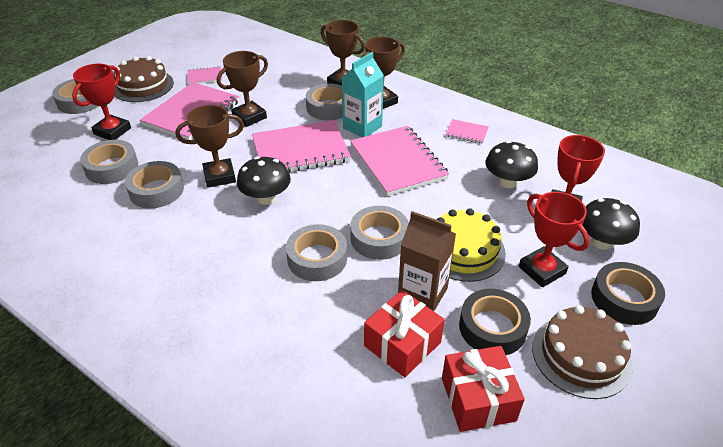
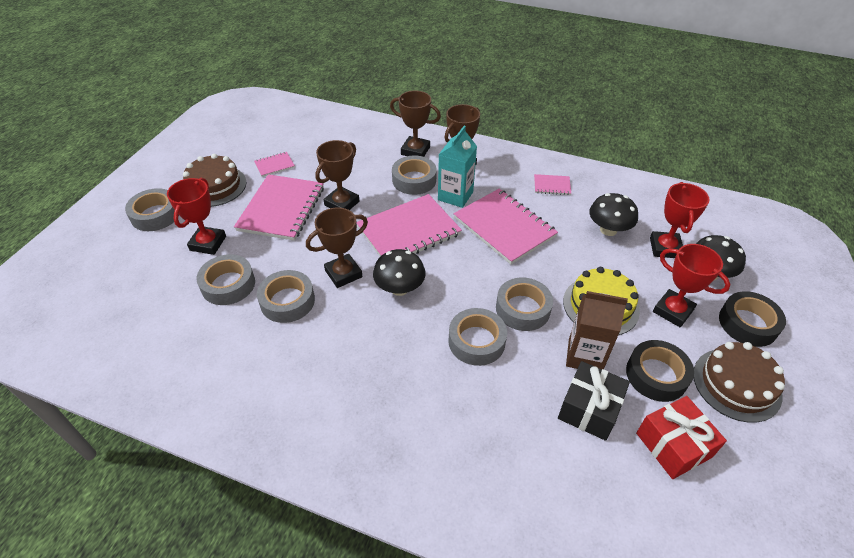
camera: 15 degrees left, 5 degrees up
(402, 344) = (589, 409): red gift -> black gift

